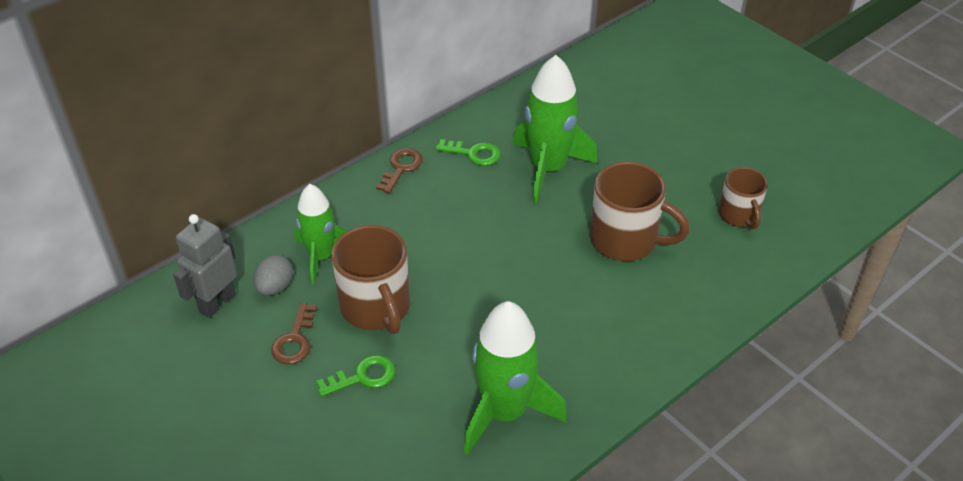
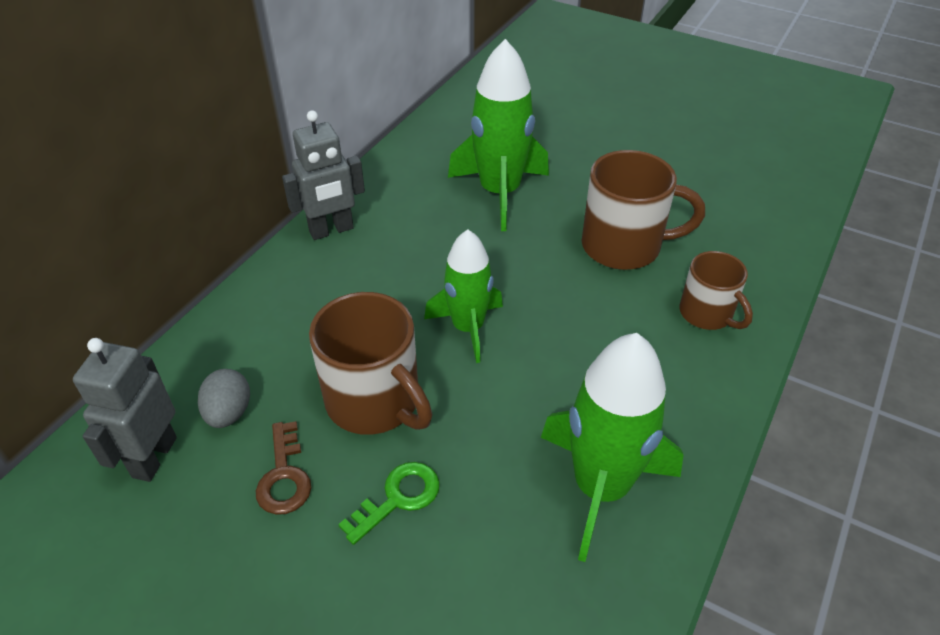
camera: 20 degrees left, 0 degrees up
(321, 256) = (276, 357): green rocket -> green rocket (468, 328)
(401, 168) = (331, 230): brown key -> grey robot
(473, 154) = (409, 196): green key -> none
(739, 215) = (722, 193): brown mug -> brown mug (707, 314)

